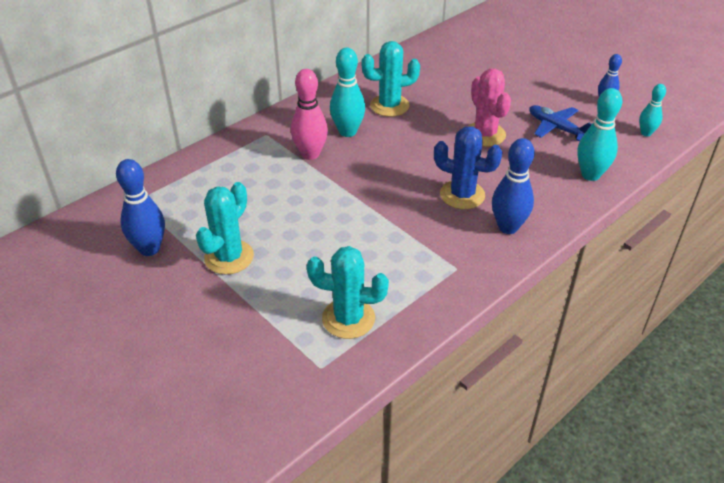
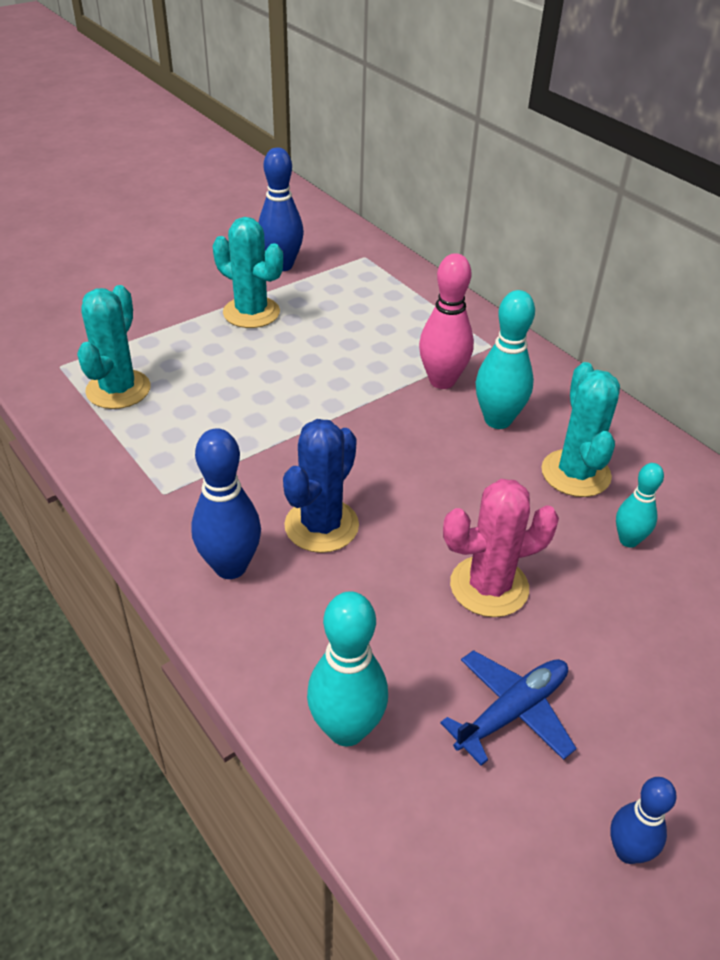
camera: 95 degrees right, 0 degrees up
(646, 133) = (493, 907): turquoise bowling pin -> turquoise bowling pin (628, 540)

